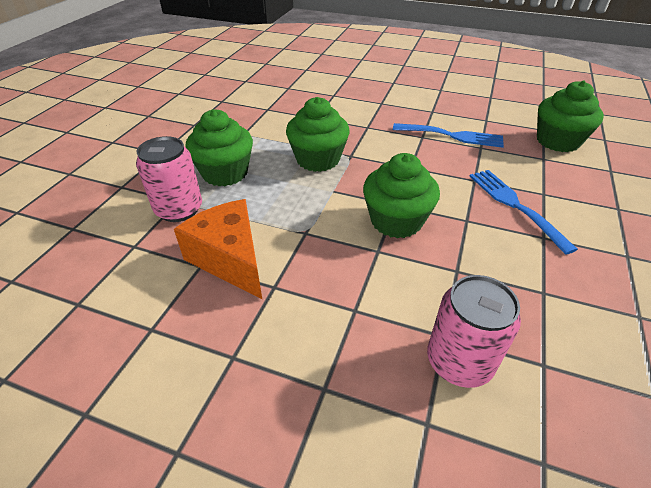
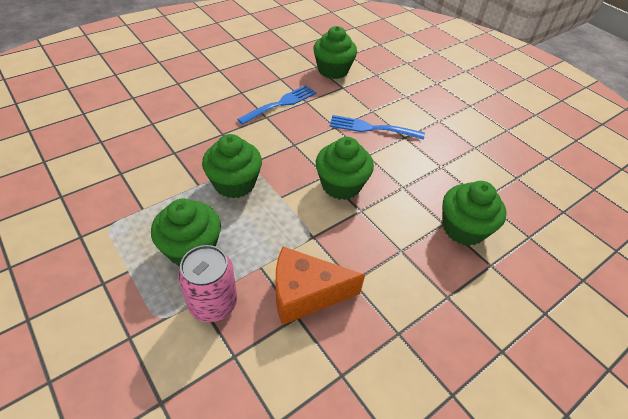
camera: 60 degrees left, 5 degrees up
(459, 361) = (463, 228): pink can -> green cupcake

